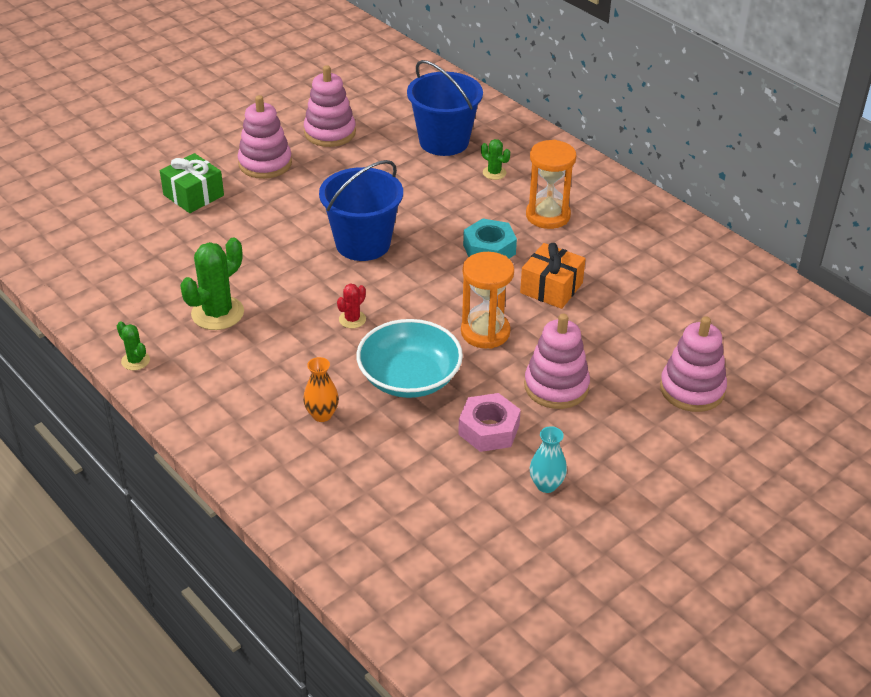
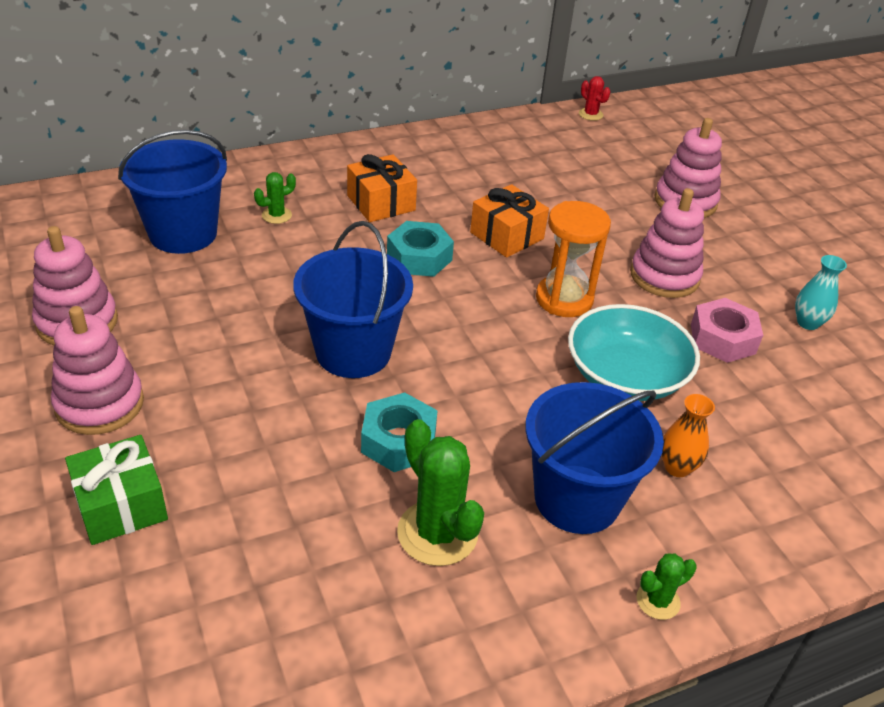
camera: 75 degrees left, 0 degrees up
(135, 361) = (515, 660): green cactus -> green cactus (658, 601)
(270, 368) = (577, 499): none -> blue bucket
(288, 281) = (399, 441): none -> turquoise nut
(352, 319) = (503, 397): red cactus -> red cactus (590, 114)
(548, 215) = (381, 203): orange hourglass -> orange gift

